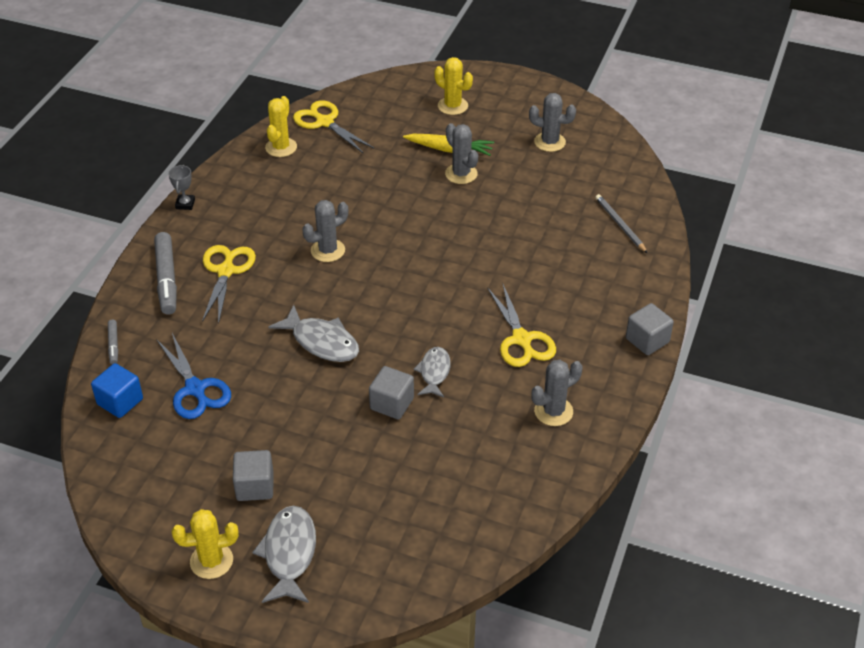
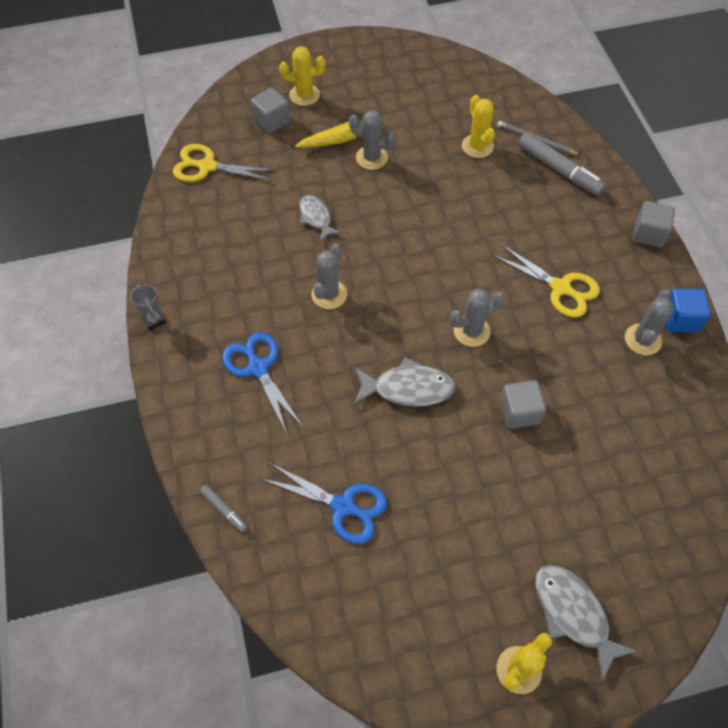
camera: 35 degrees left, 15 degrees up
(120, 402) = (287, 565): blue cube -> blue cube (680, 319)
(166, 279) = (210, 409): grey marker -> grey marker (559, 170)
(226, 271) = (258, 367): yellow scissors -> blue scissors
(255, 486) = (485, 569): grey cube -> grey cube (271, 121)
(281, 147) = (190, 212): yellow cactus -> yellow cactus (477, 146)
(434, 372) = (524, 360): grey fish -> grey fish (316, 218)
(549, 142) = (414, 91): grey cactus -> grey cactus (471, 331)

